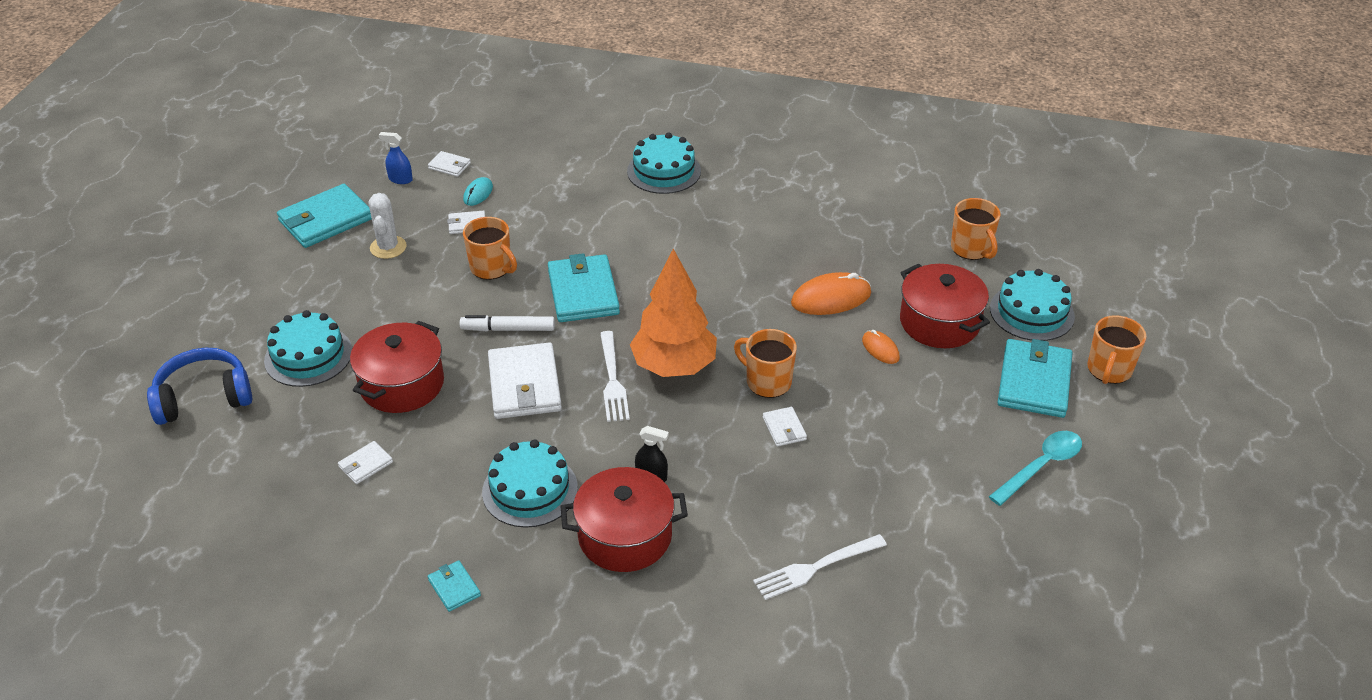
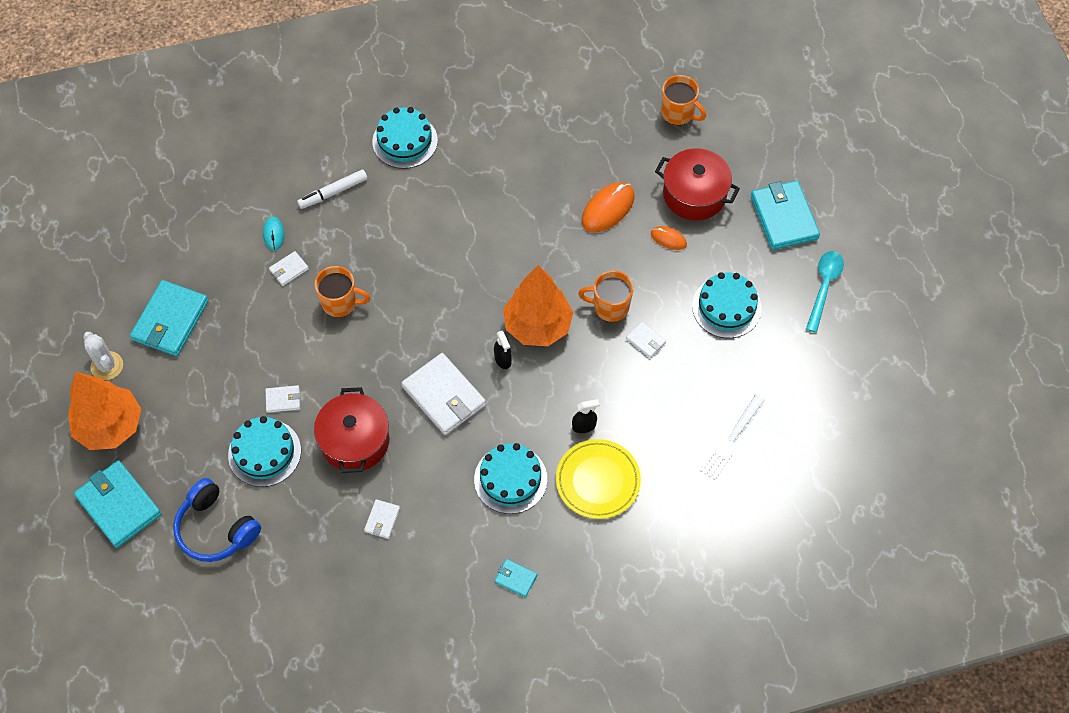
camera: 30 degrees left, 20 degrees up
(195, 275) = (110, 426): none -> orange tree
(203, 397) = (216, 529): blue headphones -> blue headphones turned 90 degrees counterclockwise
(388, 247) = (244, 323): white cactus -> white cactus (107, 366)
(400, 179) = (198, 250): blue spray bottle -> none
(449, 166) = (228, 216): white wallet -> white wallet (283, 400)
(508, 329) = (395, 353): white marker -> white marker (333, 192)
(583, 292) = (426, 291): turquoise wallet -> turquoise wallet (118, 505)
(612, 380) = (503, 359): white fork -> black spray bottle
(625, 536) = (597, 481): red pot -> yellow plate
(1031, 312) = (750, 154): turquoise cake -> turquoise cake (726, 307)
(1109, 370) = (825, 182): orange mug -> none

